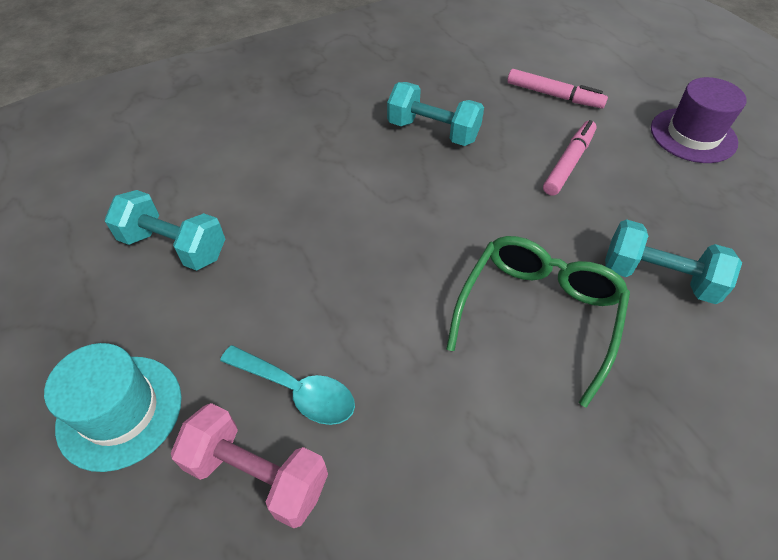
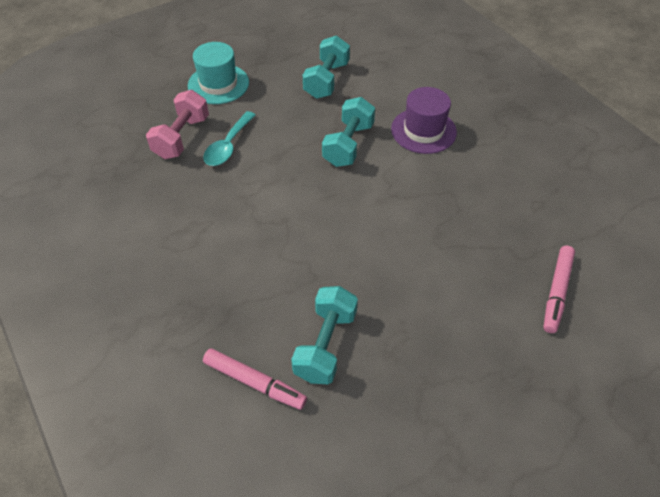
camera: 85 degrees right, 0 degrees up
(433, 132) = (471, 199): turquoise dumbbell -> turquoise dumbbell (348, 145)
(538, 314) = (285, 261): green glasses -> none
(568, 163) = (454, 295): pink marker -> pink marker (254, 382)
(693, 135) = (528, 416): purple hat -> purple hat (423, 130)

